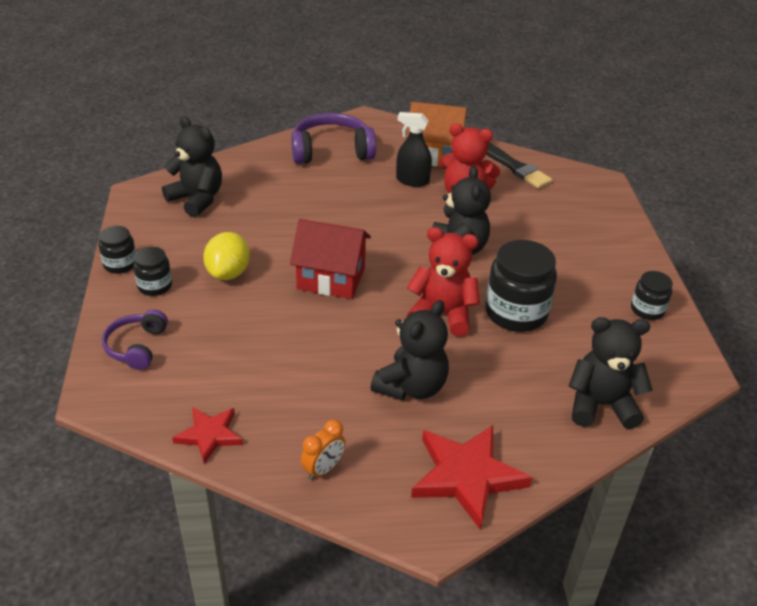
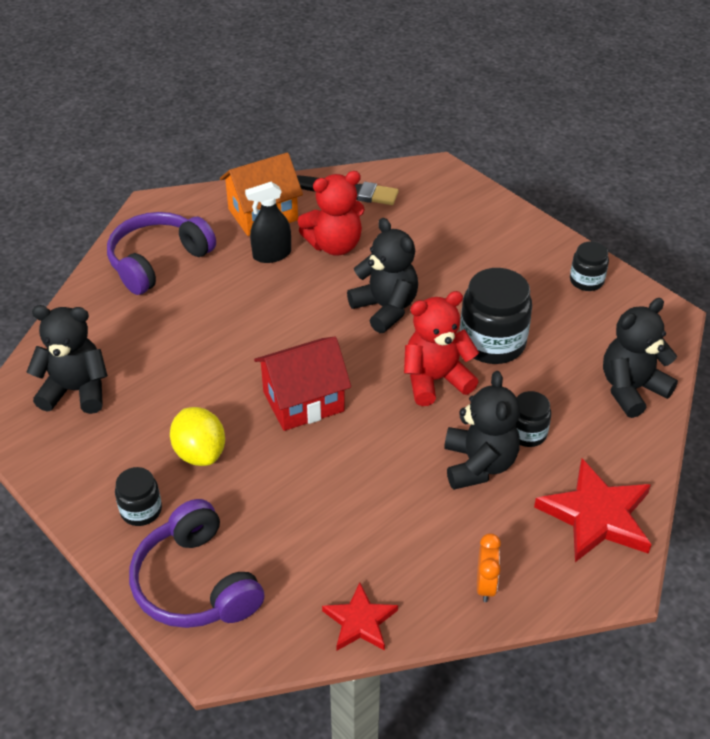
camera: 35 degrees left, 5 degrees up
(120, 264) = (76, 509): black jar -> black jar (527, 433)
(136, 347) = (195, 583): purple headphones -> purple headphones, size x1.66

